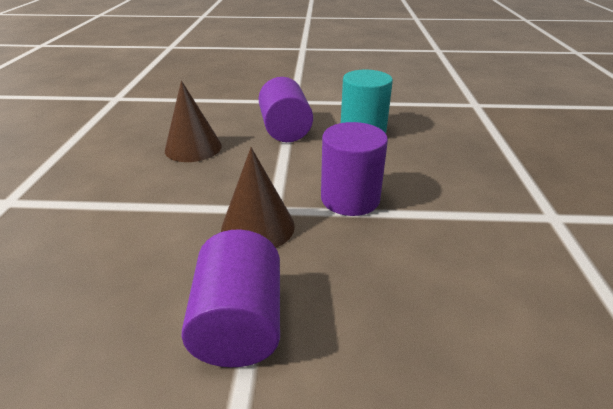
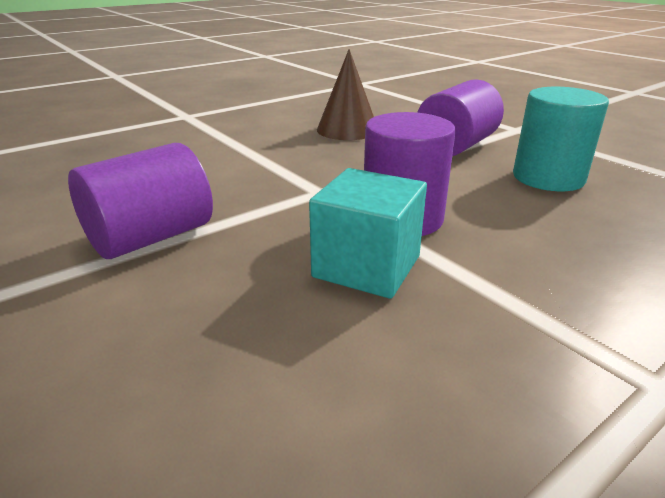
camera: 50 degrees right, 5 degrees down
(258, 227) = (283, 195): brown cone -> none
(390, 241) = (366, 266): none -> turquoise cube

